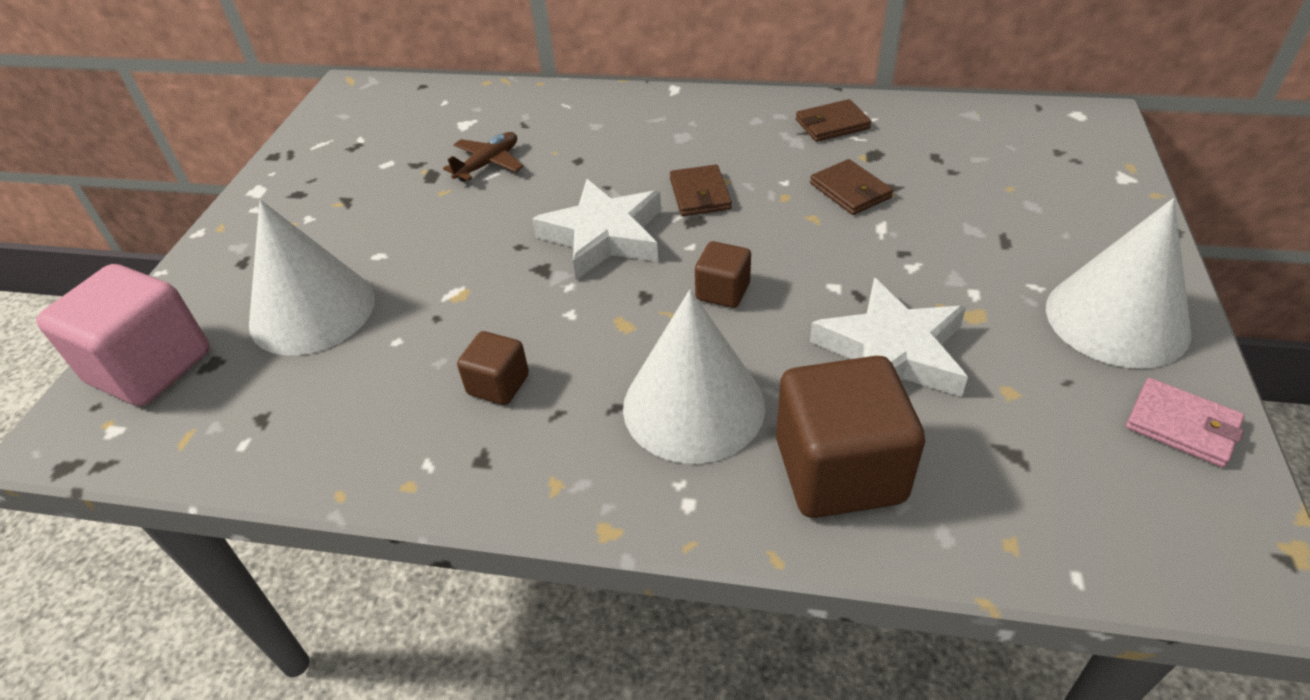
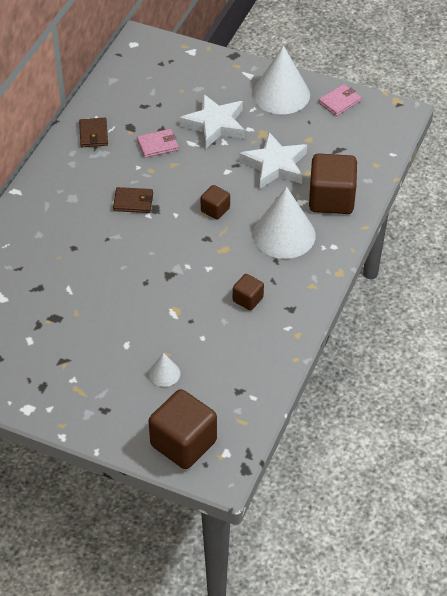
camera: 80 degrees left, 5 degrees up
(150, 367) = (183, 443): pink cube -> brown cube
(312, 310) = (164, 373): white cone -> white cone, size x0.46
(488, 164) = (56, 289): brown plane -> none
(603, 236) = (152, 246): white star -> white star (215, 125)
(850, 191) = (157, 145): brown wallet -> pink wallet

